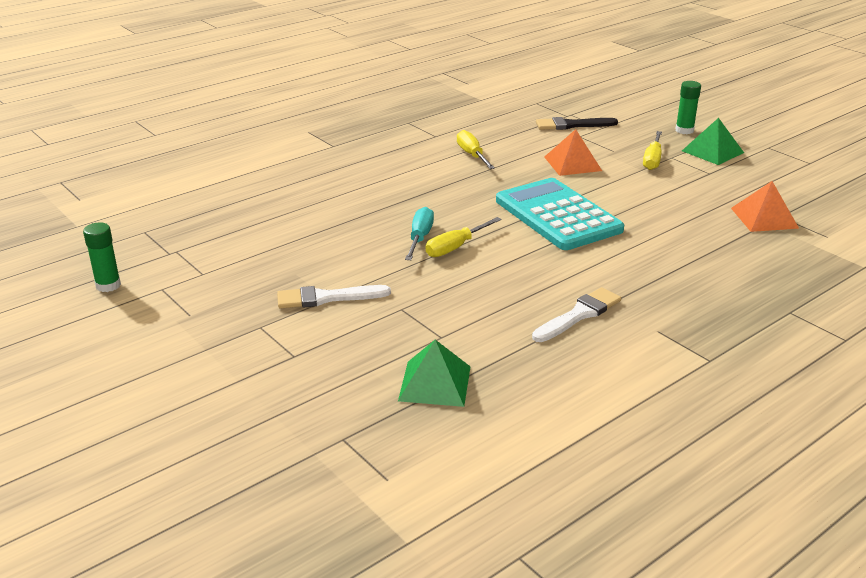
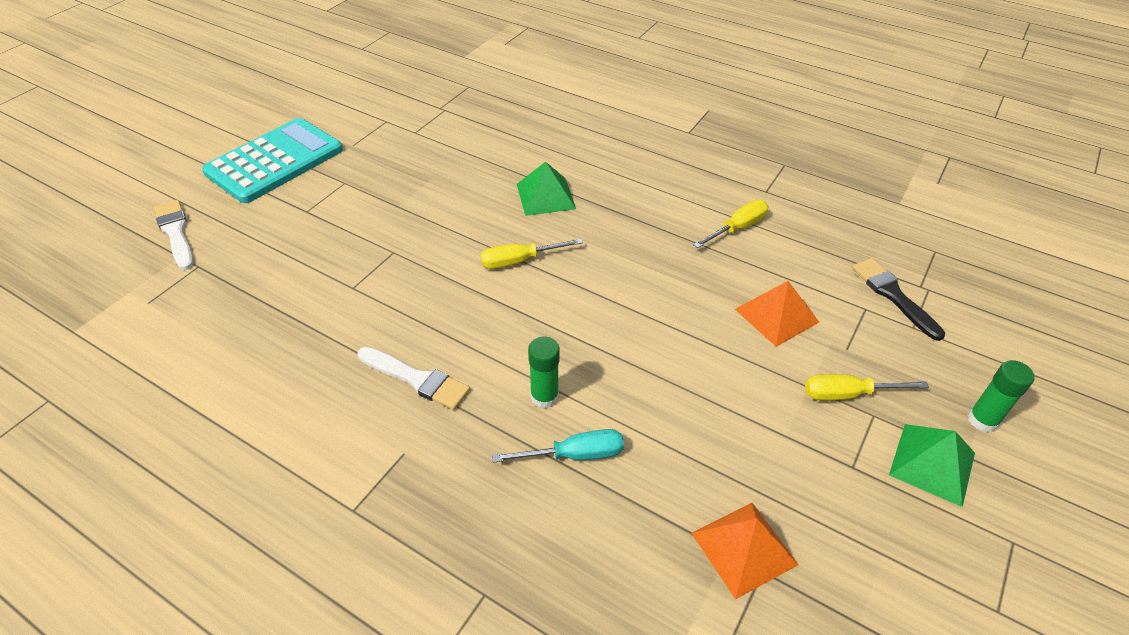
camera: 70 degrees right, 15 degrees up
(108, 285) = (382, 97): green glue stick -> green glue stick (544, 396)
(327, 298) = (397, 204): white brush -> white brush (176, 232)
(420, 238) = (527, 233): turquoise screwdriver -> turquoise screwdriver (575, 455)
(435, 383) = (278, 299): green pyramid -> green pyramid (545, 196)
(455, 247) = (519, 261): yellow screwdriver -> yellow screwdriver turned 45 degrees counterclockwise
(557, 215) = (629, 325): turquoise calculator -> turquoise calculator (275, 161)

